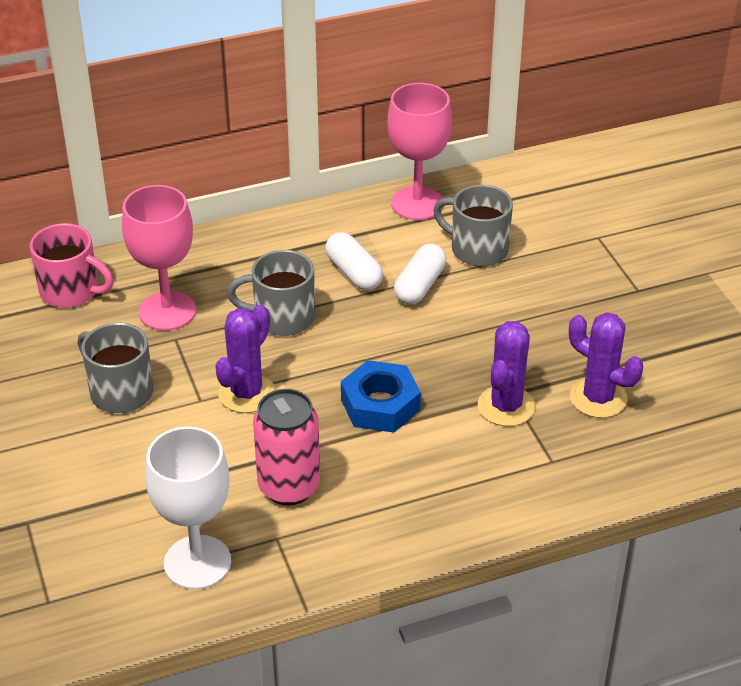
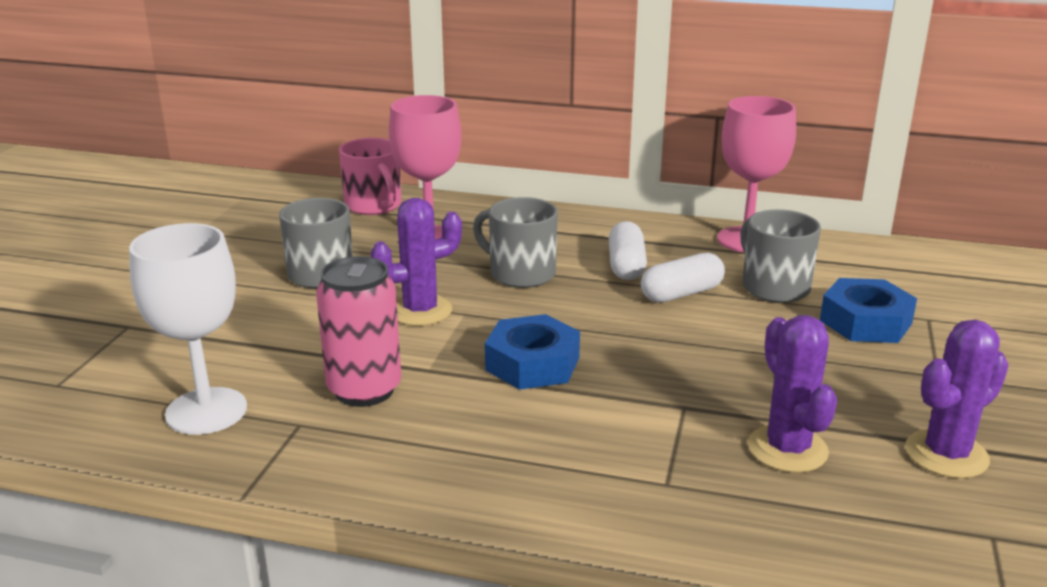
camera: 35 degrees right, 15 degrees down
(506, 406) = (666, 414): purple cactus -> purple cactus (946, 454)
(562, 258) = (865, 322): none -> blue nut

